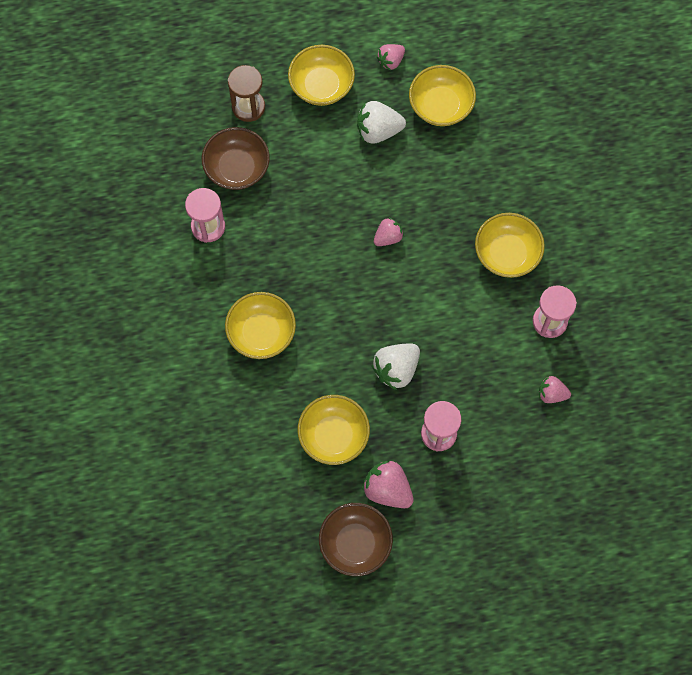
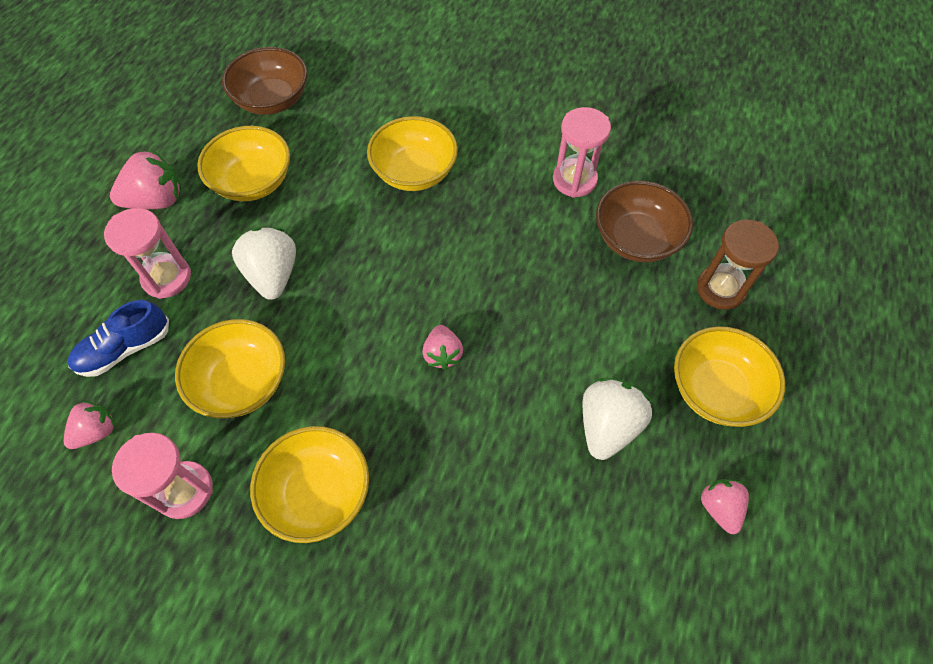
camera: 120 degrees right, 10 degrees down
(355, 543) = (134, 148): brown bowl -> brown bowl (272, 100)
(440, 106) = (605, 539): yellow bowl -> yellow bowl (242, 382)
(498, 419) = (125, 349): none -> blue shoe

